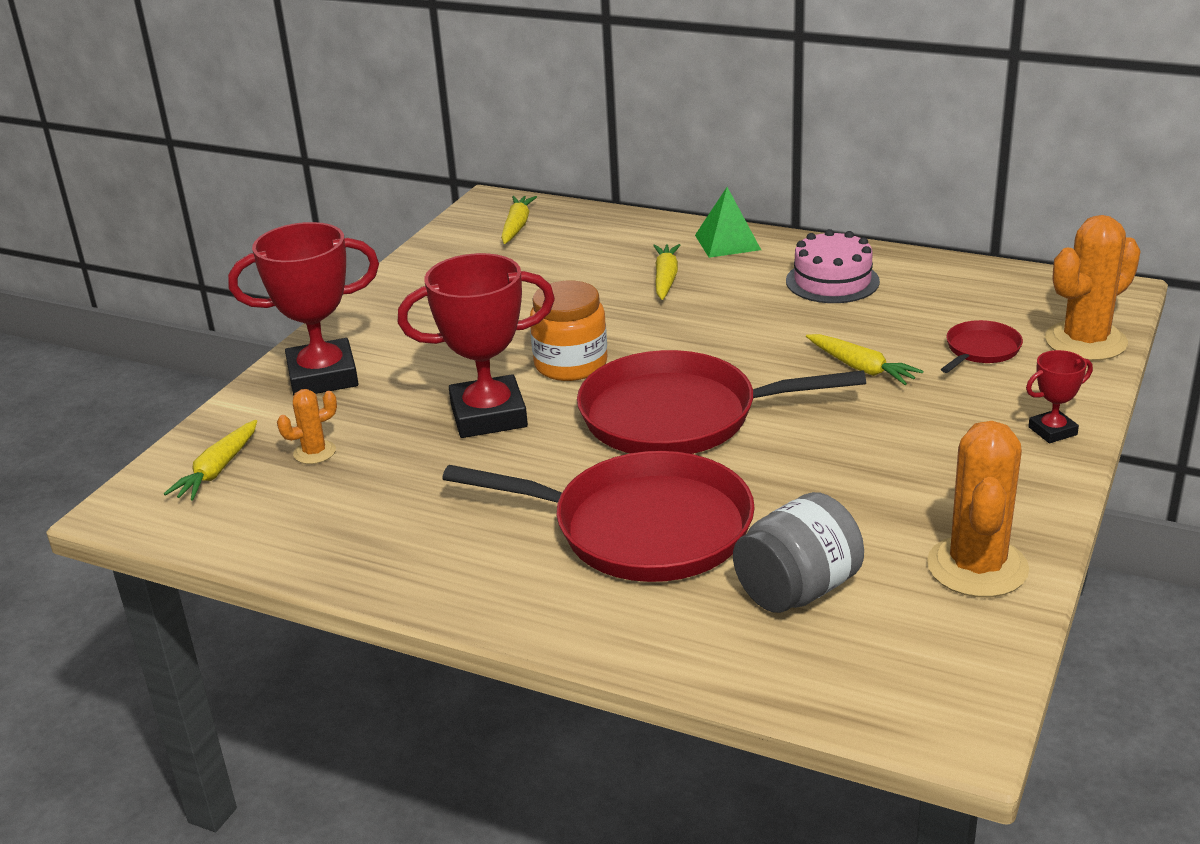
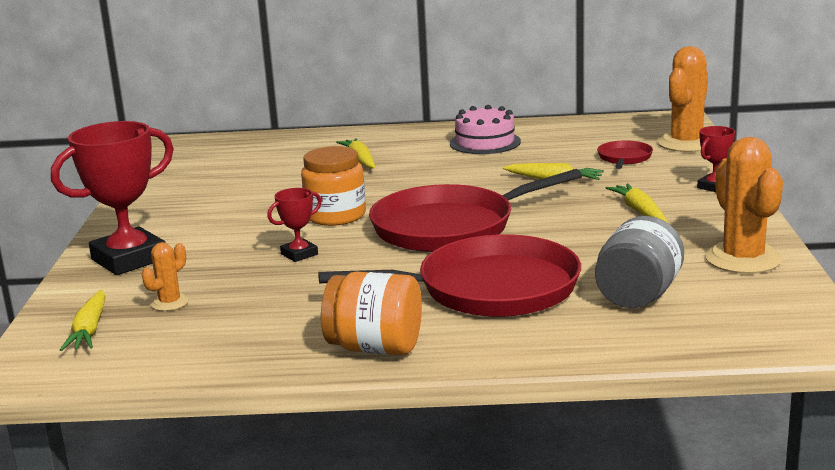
camera: 25 degrees left, 10 degrees down
(457, 581) = (375, 348): none -> orange jar
(488, 415) = (299, 254): red trophy -> red trophy, size x0.48
(517, 226) = (209, 152): yellow carrot -> yellow carrot (639, 211)
(727, 242) = (386, 135): green pyramid -> none

